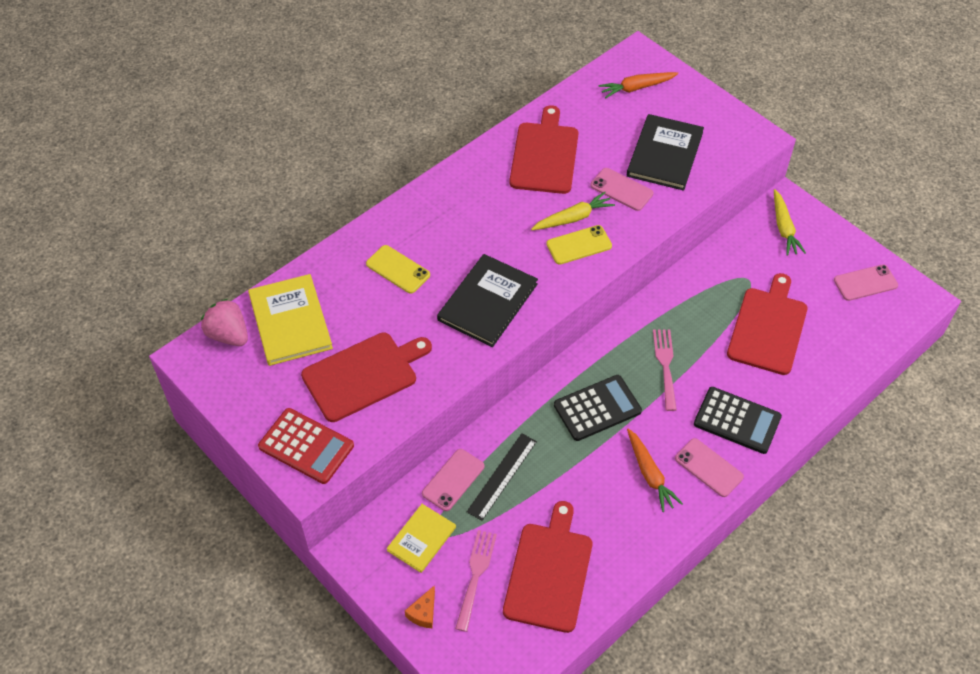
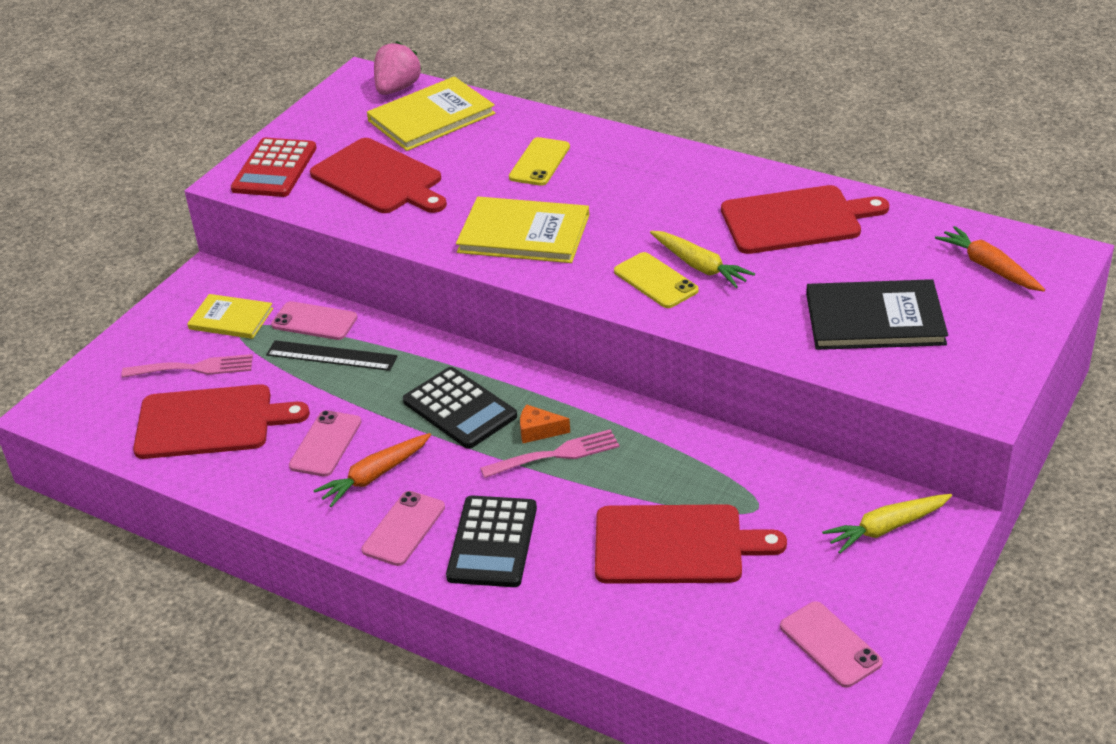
camera: 75 degrees right, 15 degrees down
(423, 613) = (140, 343): orange cheese -> orange cheese (538, 431)
(488, 302) = (523, 234): black book -> yellow book
(621, 189) = (778, 295): pink phone -> pink phone (325, 444)

